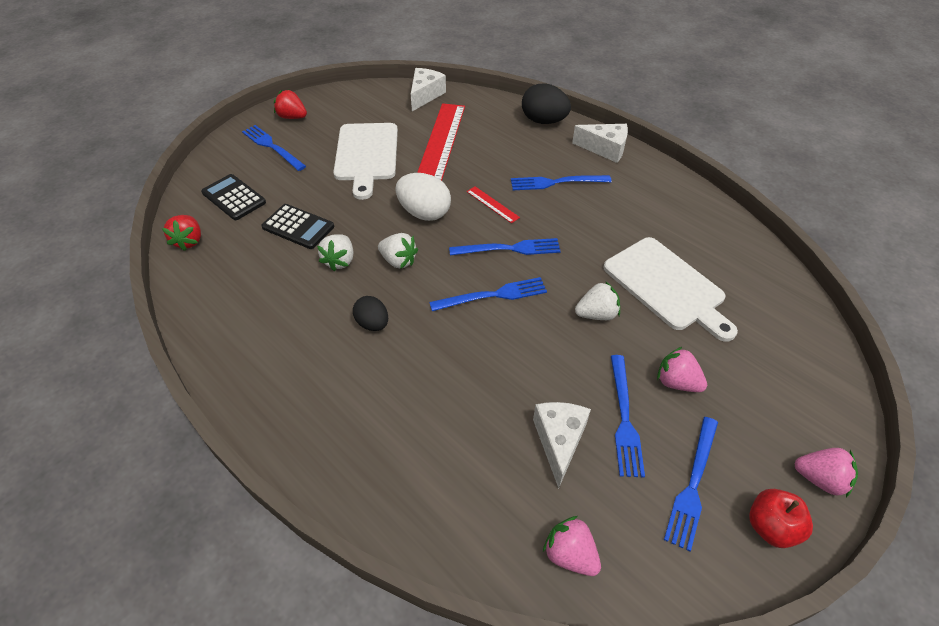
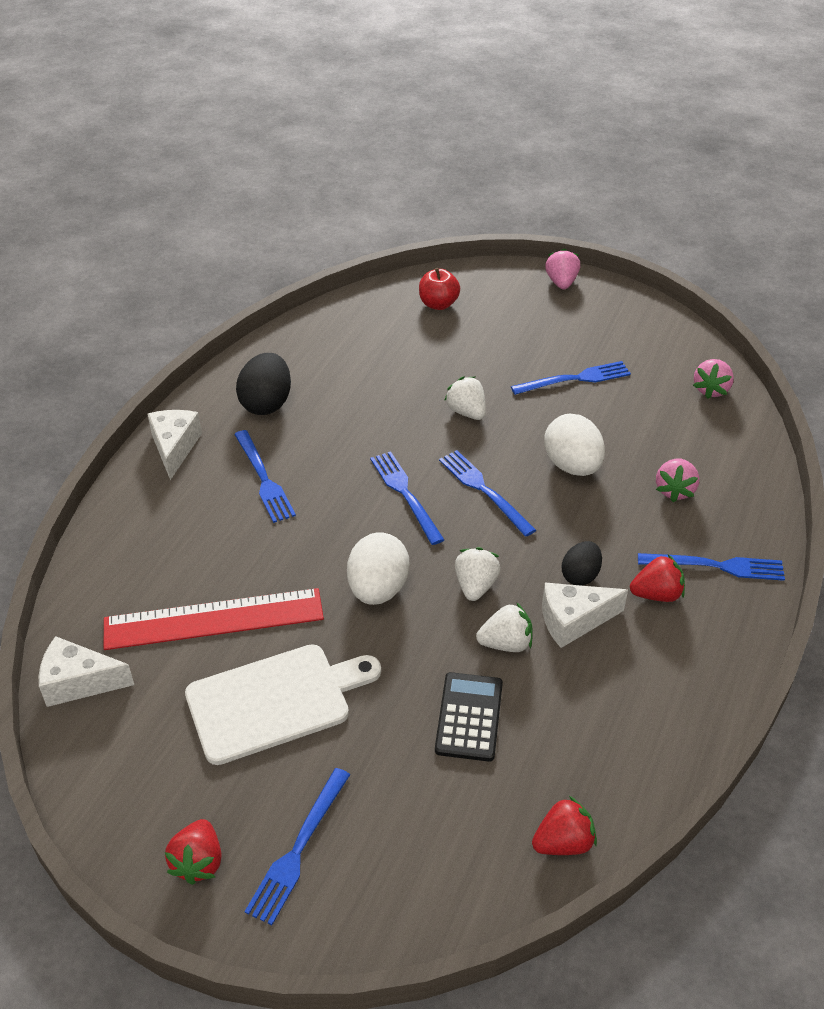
camera: 110 degrees left, 5 degrees down
(234, 198) = (447, 835): black calculator -> none
(325, 365) = (656, 594): none -> red strawberry
(492, 204) = (332, 527): red ruler -> none
(497, 366) = (572, 466): none -> white egg
(543, 121) = (122, 518): black egg -> black egg (266, 403)
(559, 441) = (623, 411): white cheese -> white cheese (573, 621)
(667, 286) = (402, 371): white cutting board -> none
(677, 382) = (517, 355): pink strawberry -> pink strawberry (674, 490)
(692, 485) = (610, 338): blue fork -> blue fork (716, 566)
(771, 527) = (617, 302): red apple -> red apple (438, 304)

